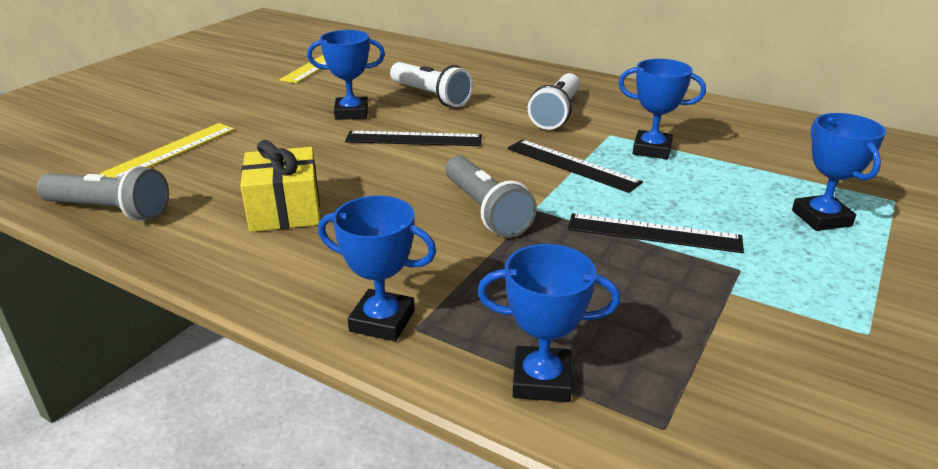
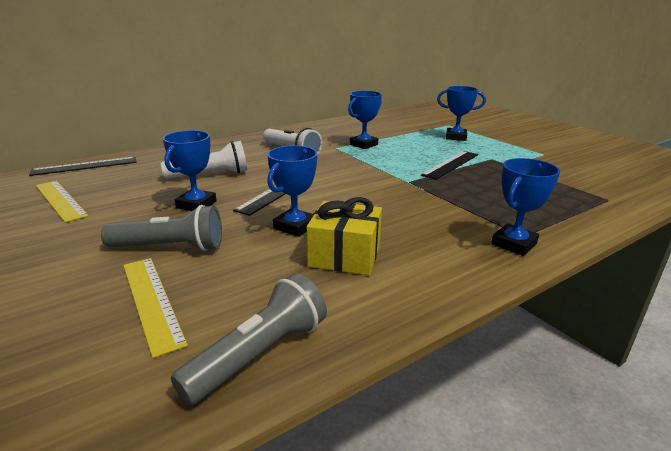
camera: 65 degrees left, 5 degrees down
(485, 210) = (399, 193): grey flashlight -> grey flashlight (170, 247)
(541, 380) = (574, 215): blue trophy -> blue trophy (295, 226)
(572, 165) = (363, 163): black ruler -> black ruler (85, 166)

